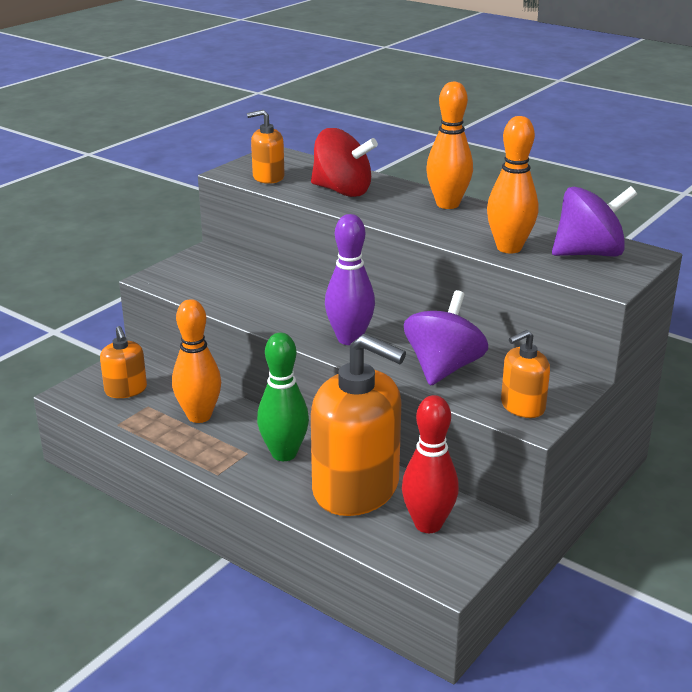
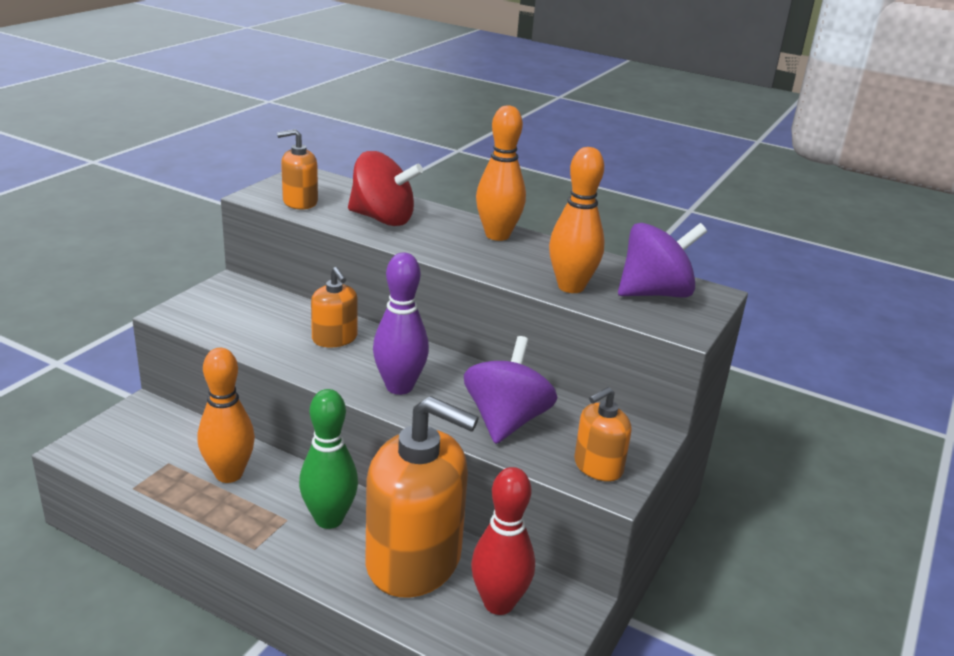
camera: 10 degrees left, 0 degrees up
(126, 390) = (142, 443): orange soap dispenser -> orange soap dispenser (334, 338)

